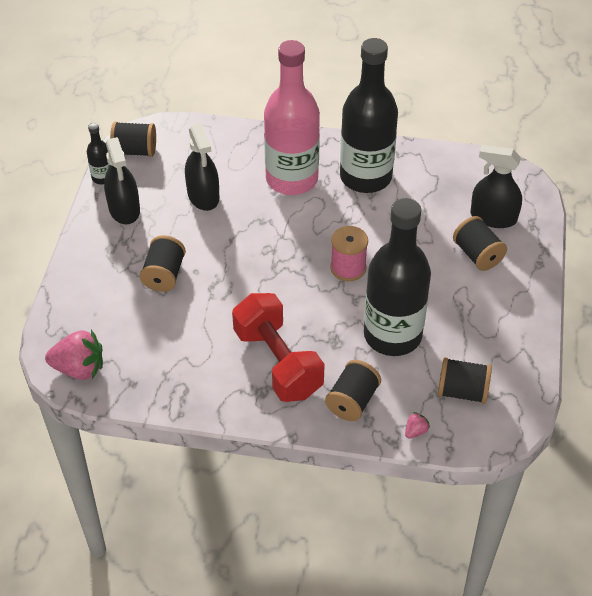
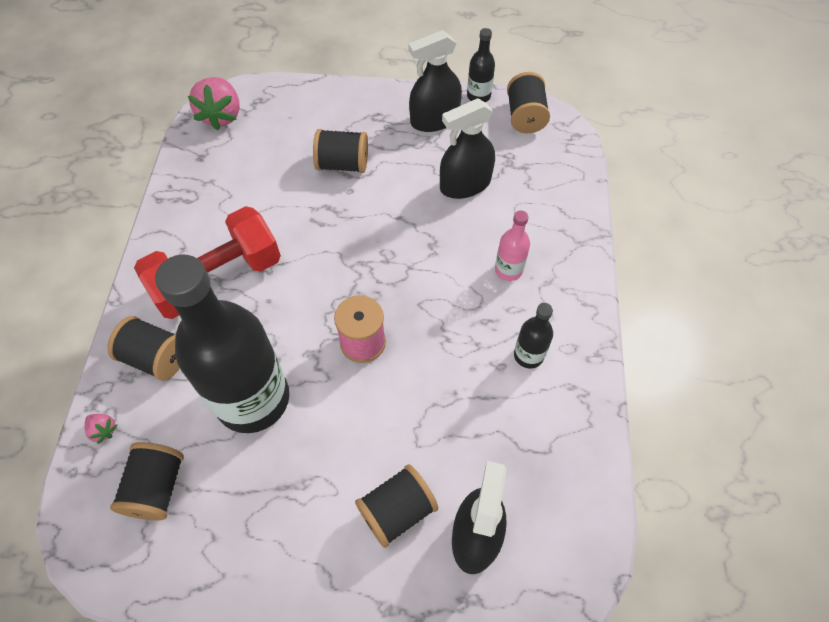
camera: 85 degrees right, 10 degrees up
(292, 179) = (508, 270): pink bottle -> pink bottle, size x0.42
(365, 177) = (528, 355): black bottle -> black bottle, size x0.42

